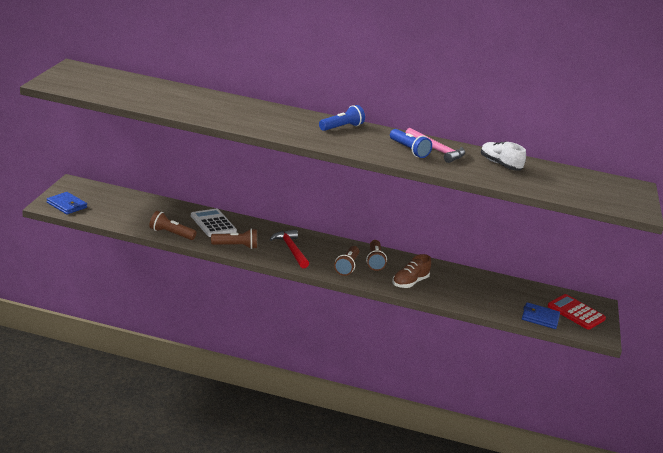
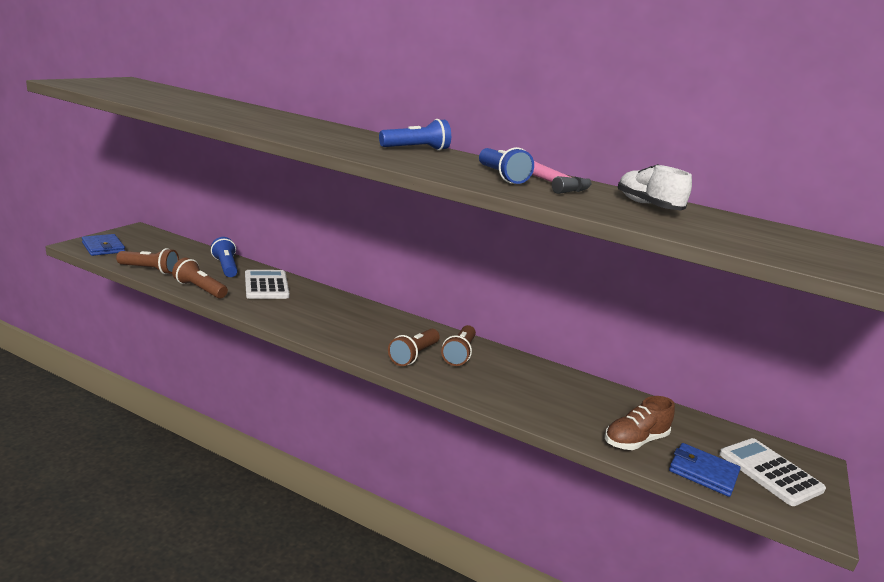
camera: 15 degrees right, 5 degrees down
(171, 211) = (226, 267): none -> blue flashlight
(236, 246) = (274, 312): brown flashlight -> brown flashlight (150, 270)
(290, 249) = (347, 325): red hammer -> none
(410, 282) = (498, 388): brown shoe -> brown shoe (635, 441)
(576, 312) = (770, 472): red calculator -> white calculator

